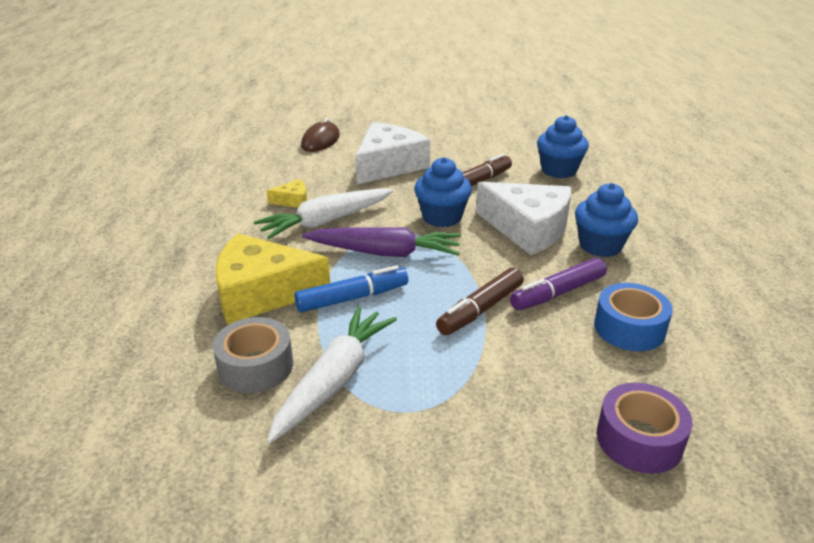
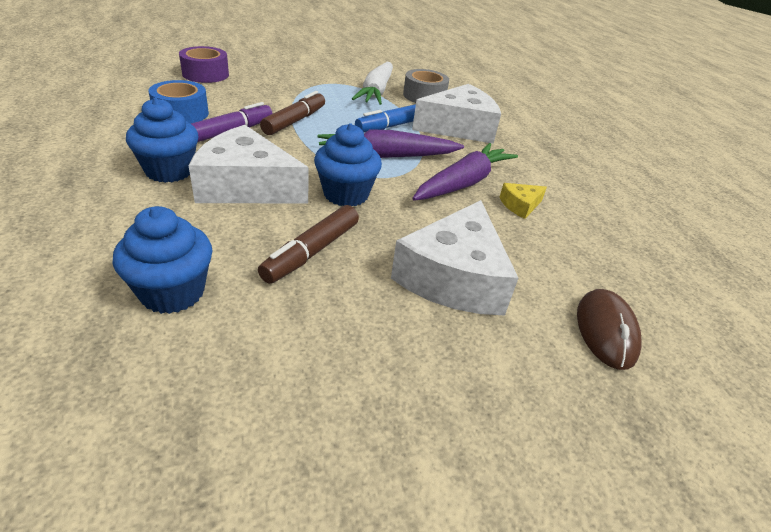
camera: 160 degrees right, 5 degrees up
(262, 292) = (459, 128): yellow cheese -> white cheese
(326, 222) = (463, 183): white carrot -> purple carrot

